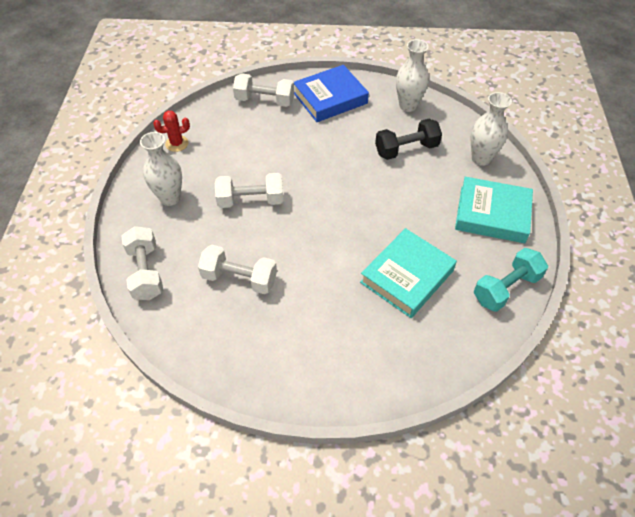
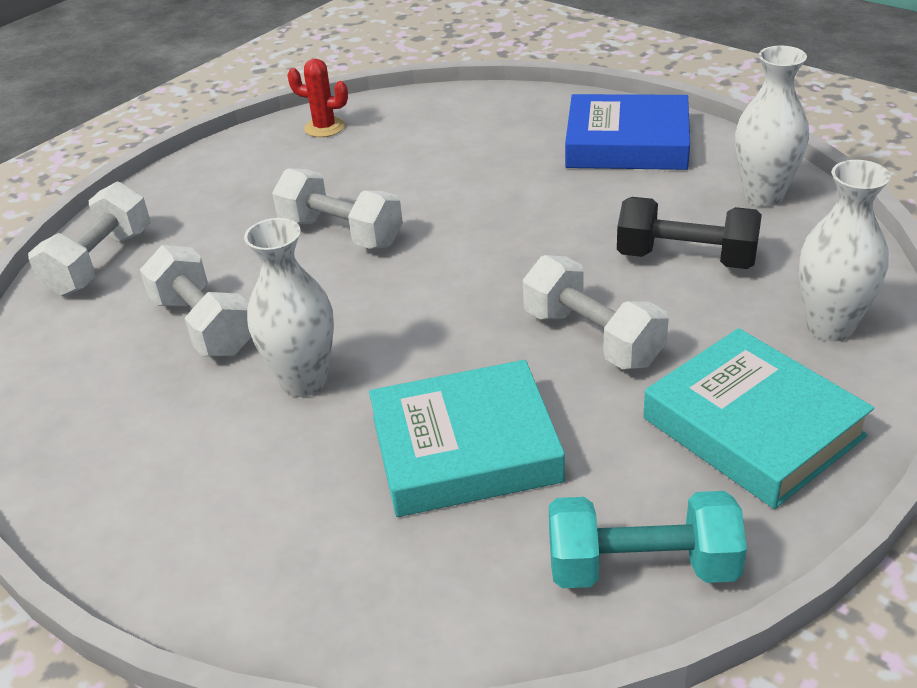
camera: 40 degrees right, 15 degrees down
(170, 198) = (237, 188): white vase -> white vase (304, 381)
(265, 101) = (514, 115): white dumbbell -> white dumbbell (592, 338)

